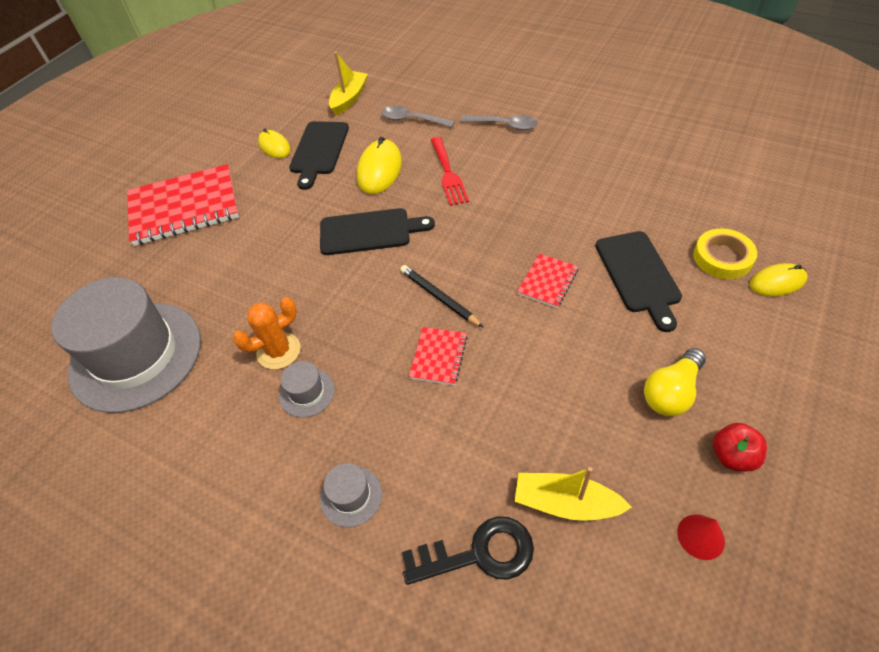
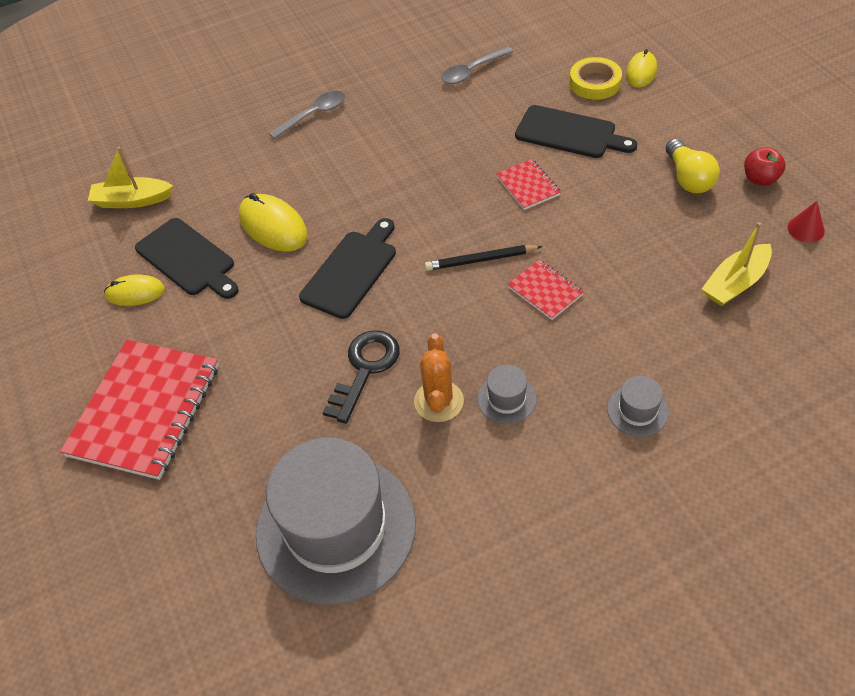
camera: 55 degrees left, 0 degrees up
(349, 99) = (132, 200): yellow boat -> yellow boat turned 60 degrees counterclockwise
(412, 120) = (228, 170): grey spoon -> grey spoon (472, 71)
(448, 174) = (335, 182): red fork -> none
(478, 554) = (742, 353): black key -> black key (365, 370)

